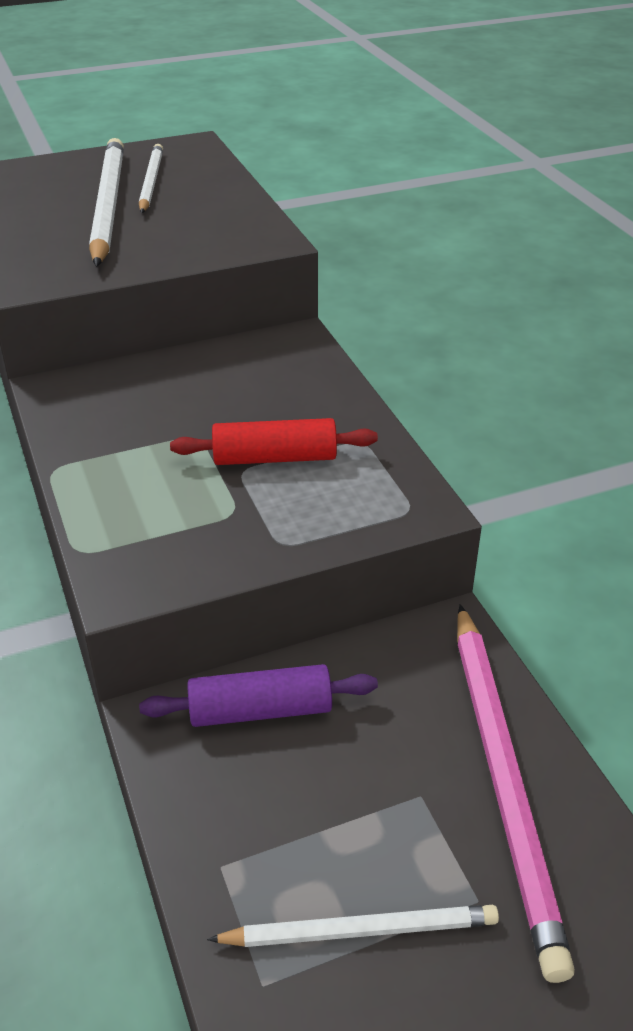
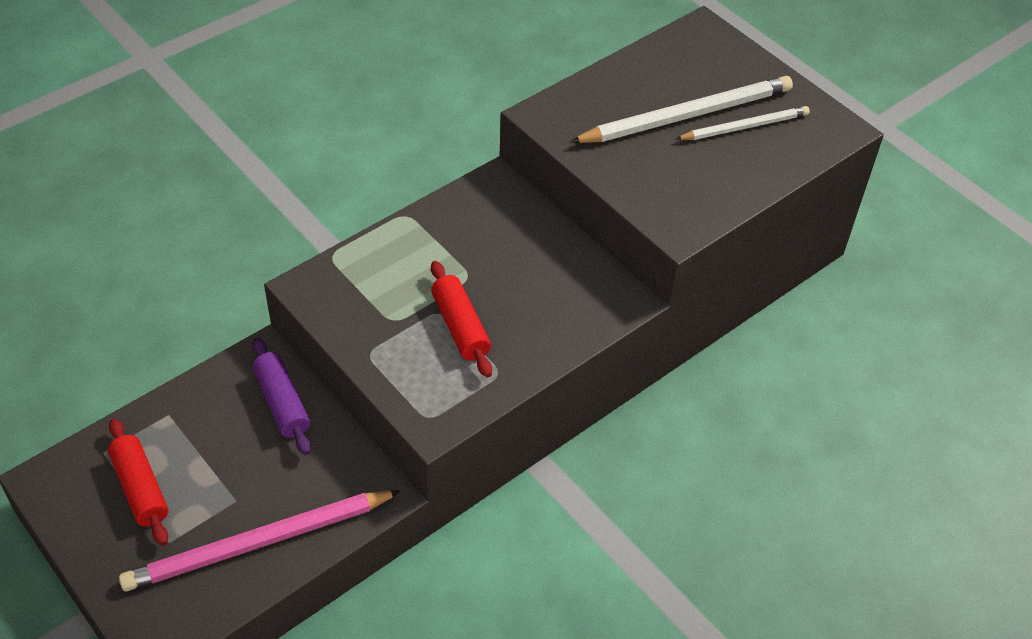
camera: 70 degrees right, 10 degrees up
(360, 930) = (140, 488): white pencil -> red rolling pin

